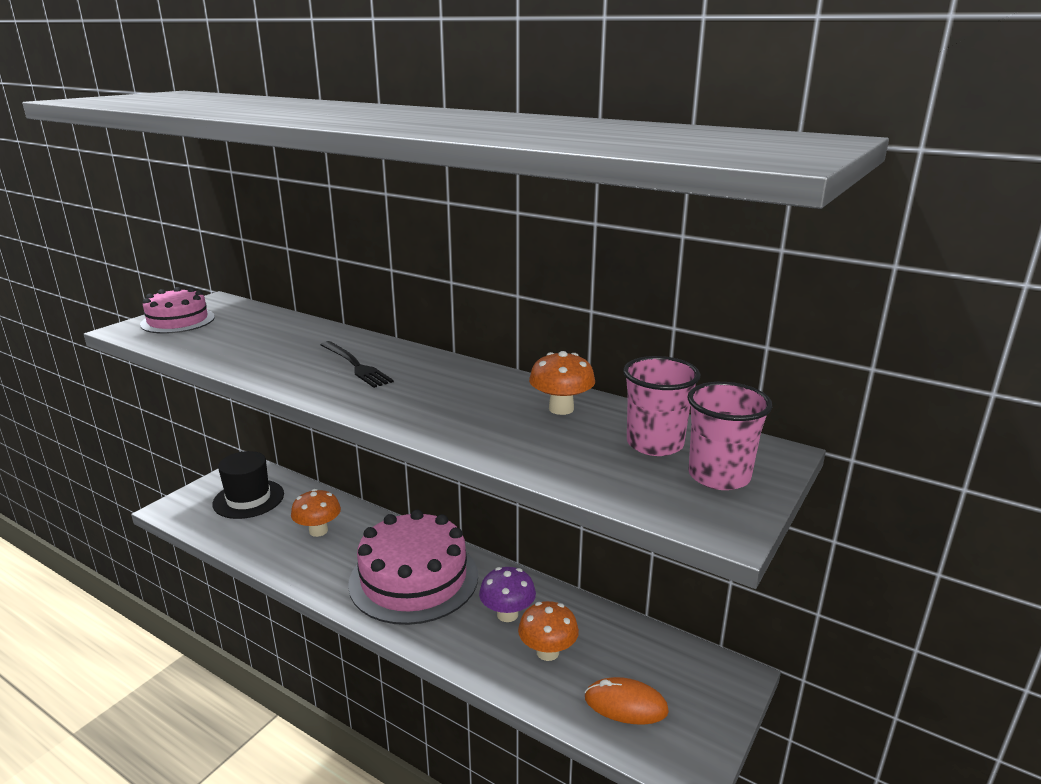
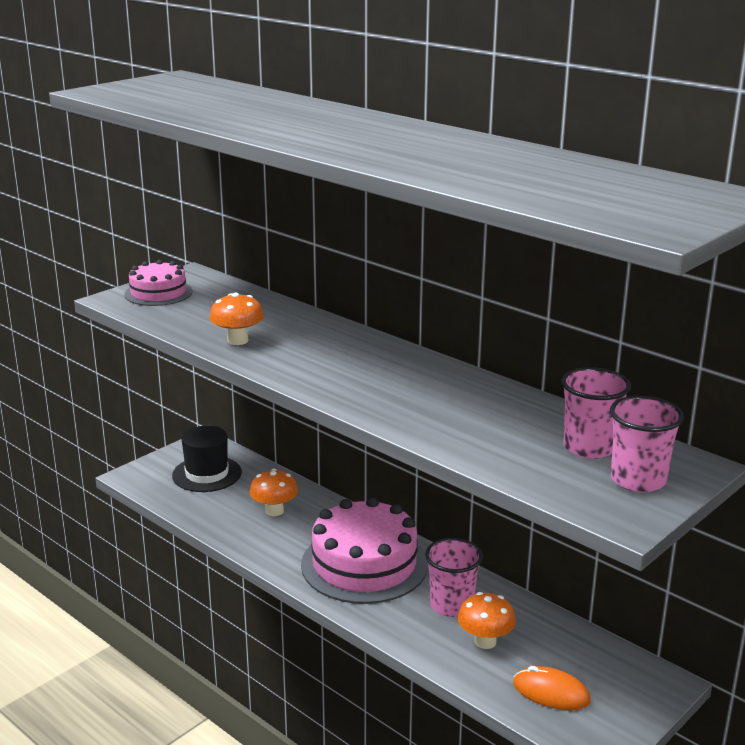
camera: 10 degrees right, 0 degrees up
(355, 365) = (325, 352): black fork -> none
(507, 614) = (451, 605): purple mushroom -> pink cup
(561, 409) = (511, 408): orange mushroom -> orange mushroom (238, 340)

